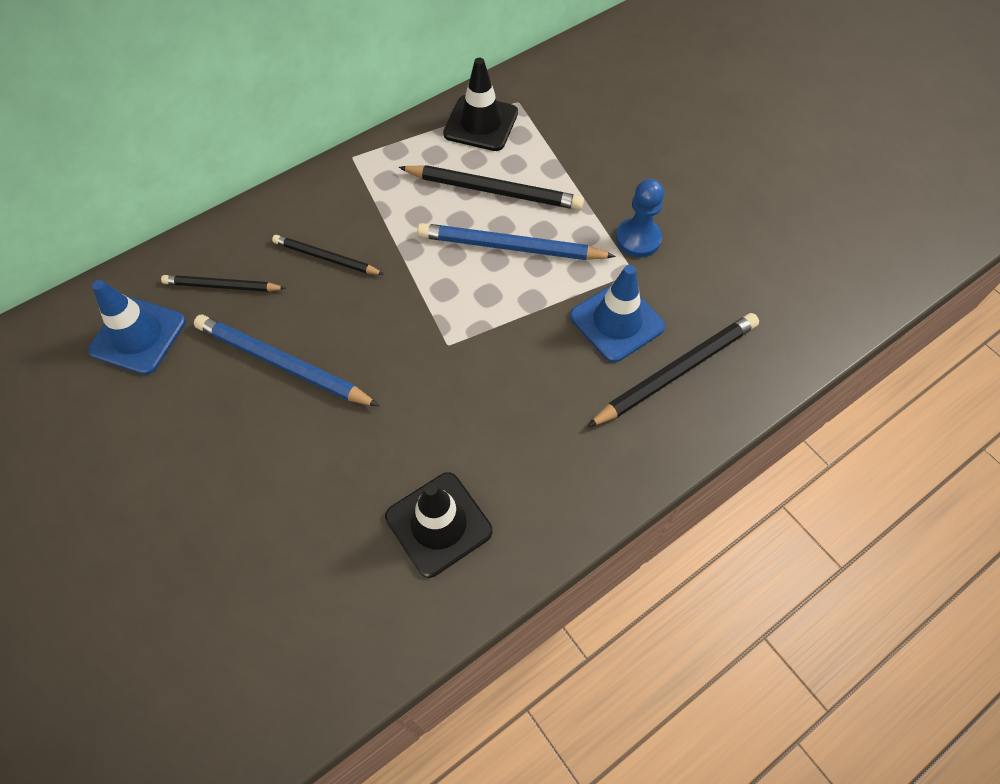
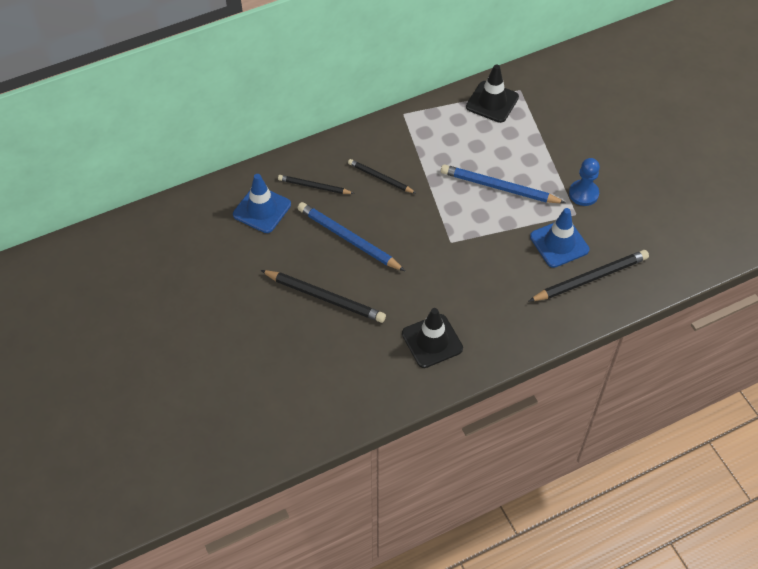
camera: 10 degrees right, 5 degrees down
(494, 191) = (494, 149): black pencil -> black pencil (325, 298)

